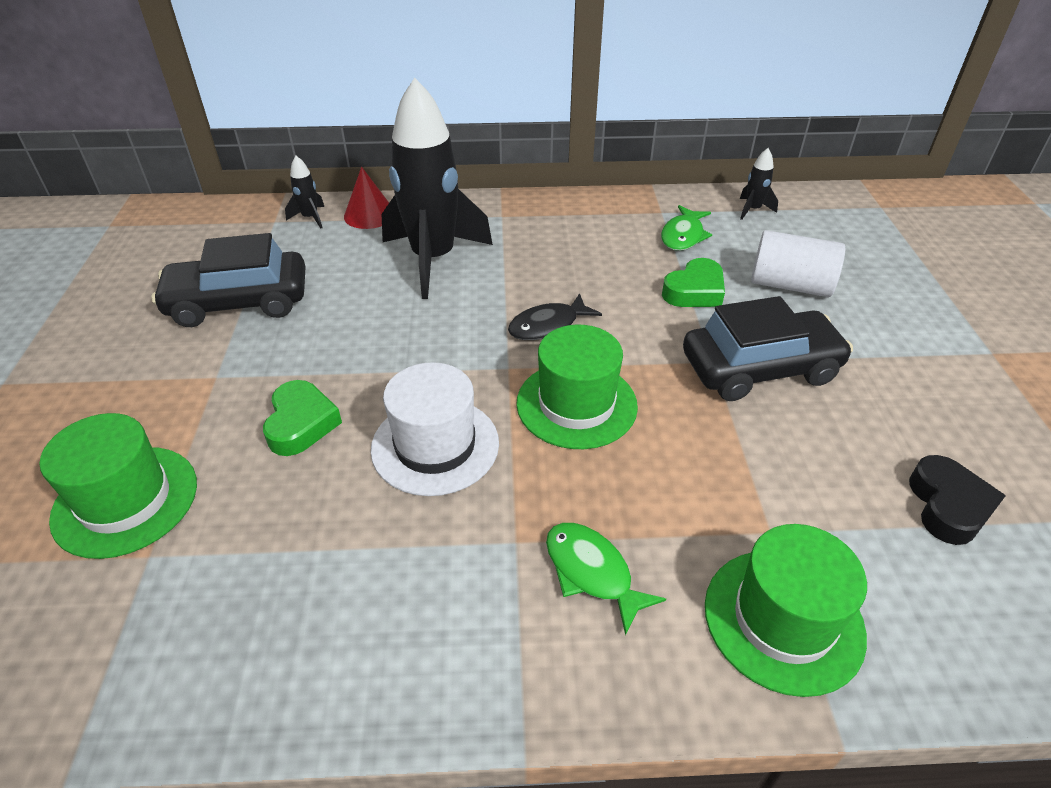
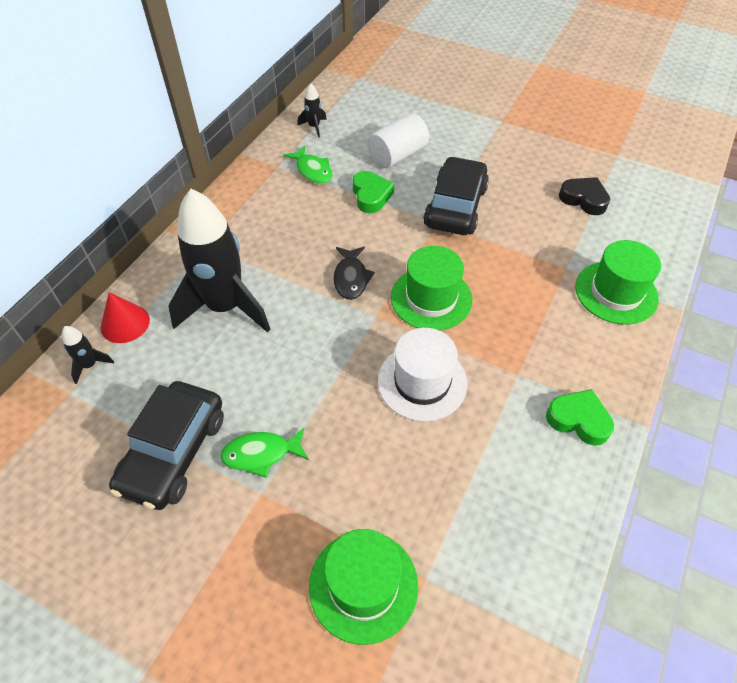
camera: 60 degrees left, 10 degrees up
(301, 423) = (353, 450): green heart -> green heart (578, 420)
(592, 572) = (555, 350): green fish -> green fish (261, 454)

